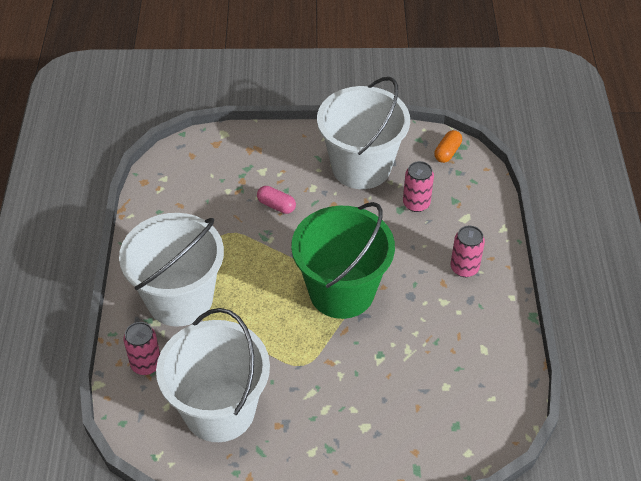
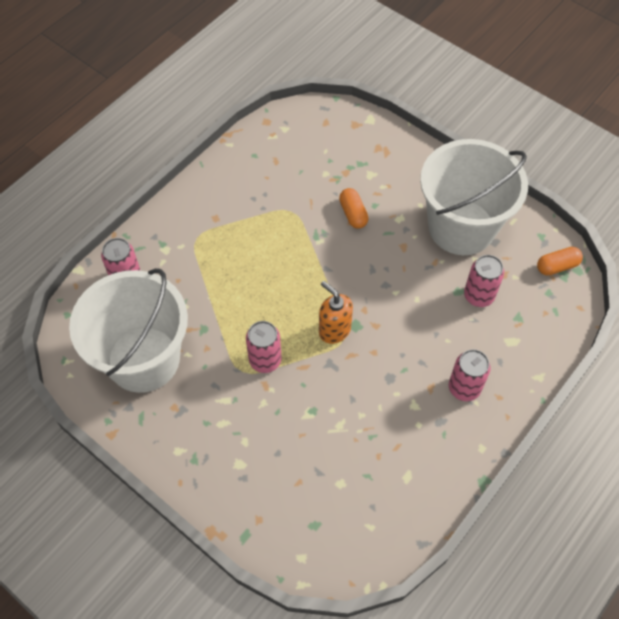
camera: 40 degrees right, 10 degrees up
(180, 299) = (201, 242): white bucket -> none
(276, 205) = (353, 214): pink capsule -> orange capsule
(312, 345) = (265, 360): none -> pink can
(341, 291) = (334, 330): green bucket -> orange soap dispenser

